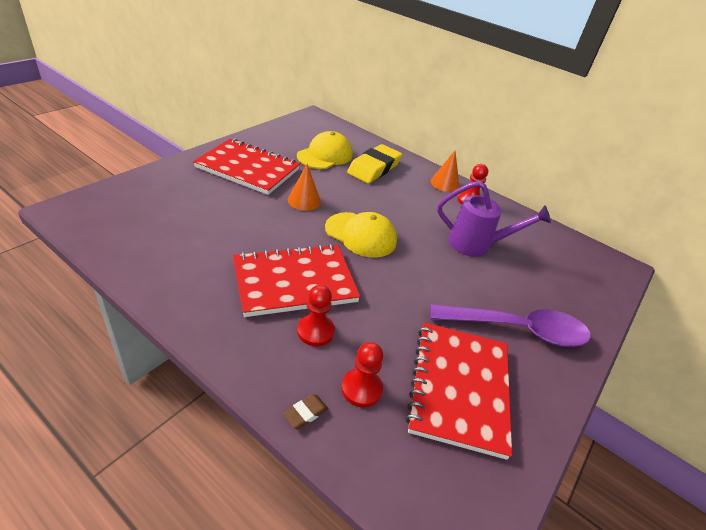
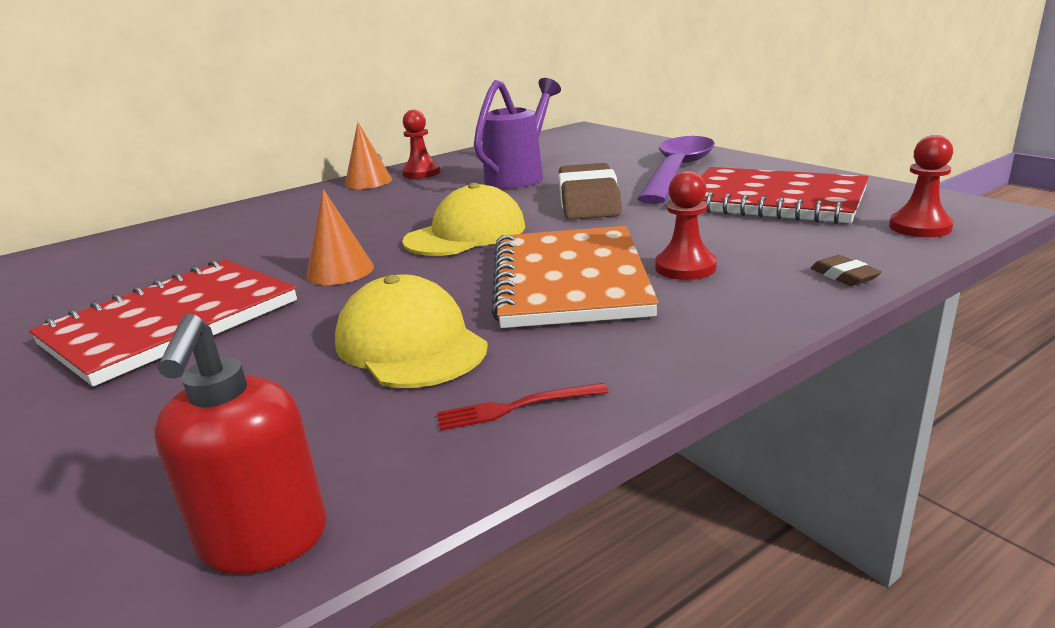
camera: 65 degrees left, 15 degrees down
(92, 228) = (264, 541): none -> red soap dispenser
(162, 275) = (516, 407): none -> red fork
(294, 282) = (569, 280): red notebook -> orange notebook
(325, 155) = (201, 252): yellow cap -> yellow cap (410, 344)
(361, 389) = (790, 244): red pawn -> red pawn (920, 227)
(374, 168) = (284, 219): yellow eraser -> none
(432, 282) = (588, 200): none -> brown eraser

